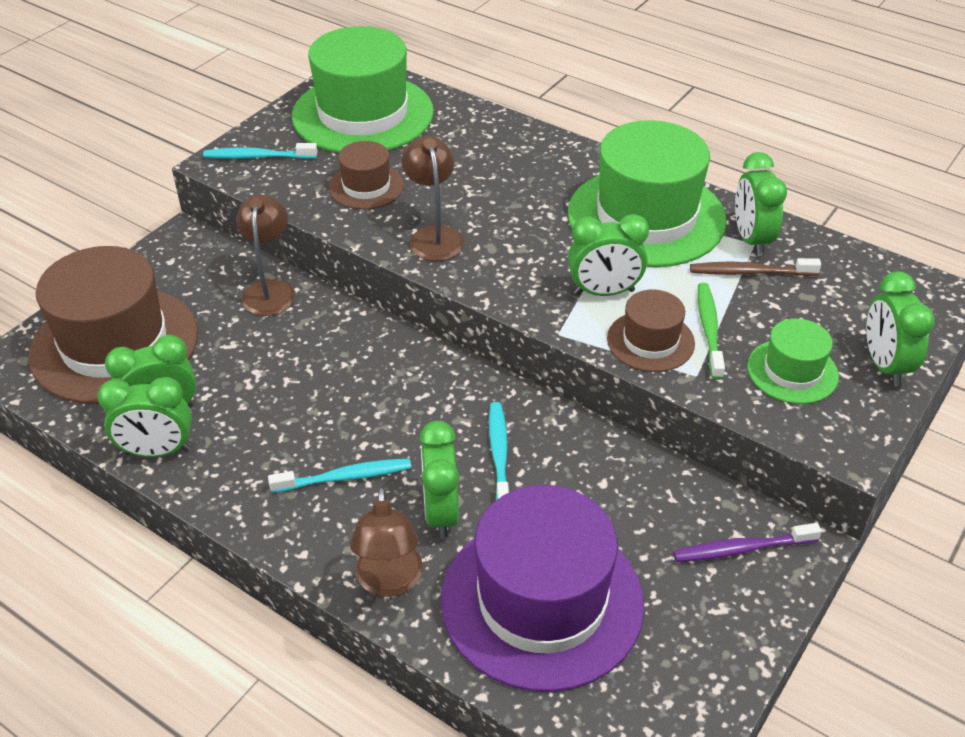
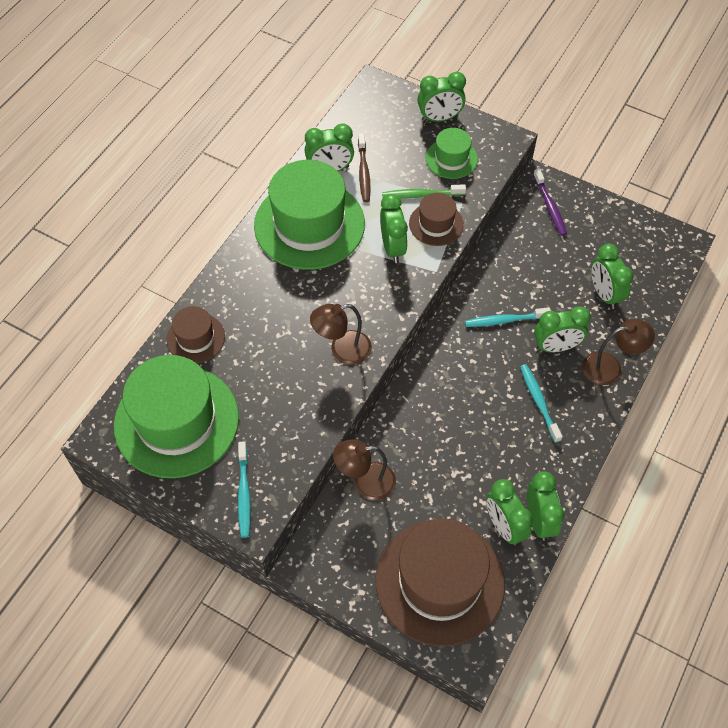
camera: 95 degrees left, 15 degrees up
(366, 186) = (283, 403): brown hat -> brown hat (195, 338)
(542, 601) = (604, 294): purple hat -> green clock

